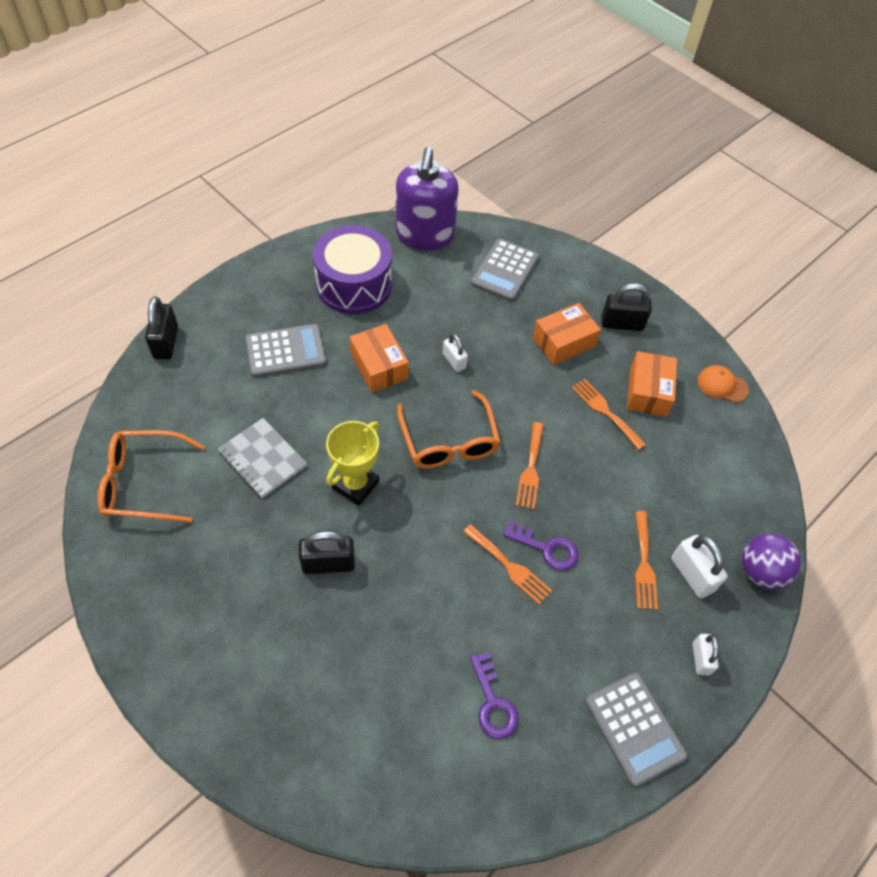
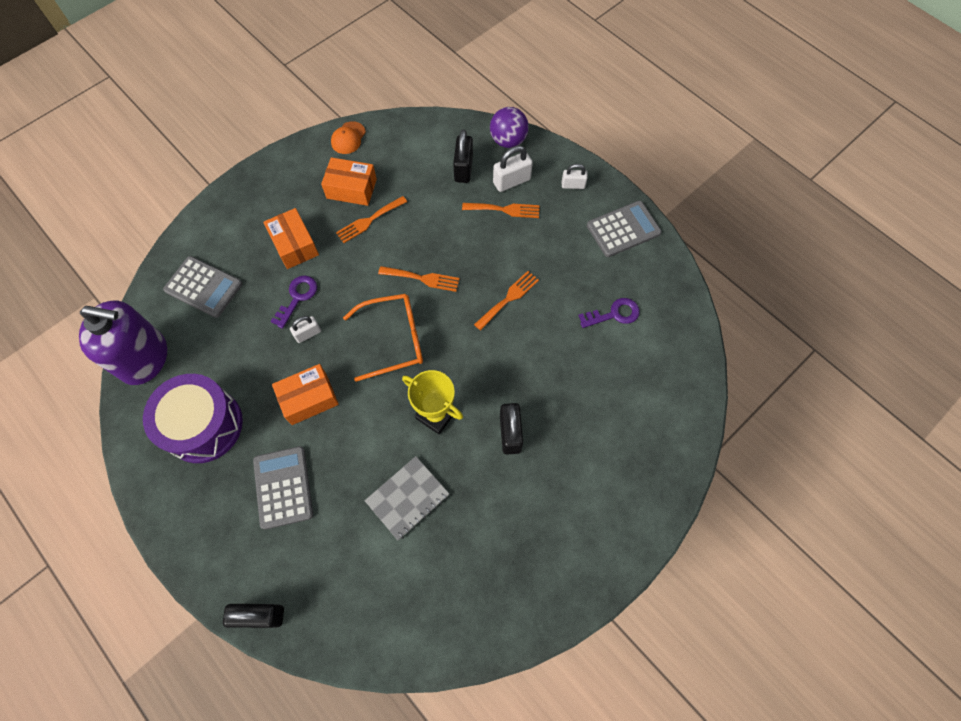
camera: 85 degrees left, 10 degrees up
(143, 483) = (431, 609): orange glasses -> none
(547, 548) = (493, 272): purple key -> purple key (297, 297)
(622, 324) = (278, 199): black padlock -> black padlock (463, 169)

